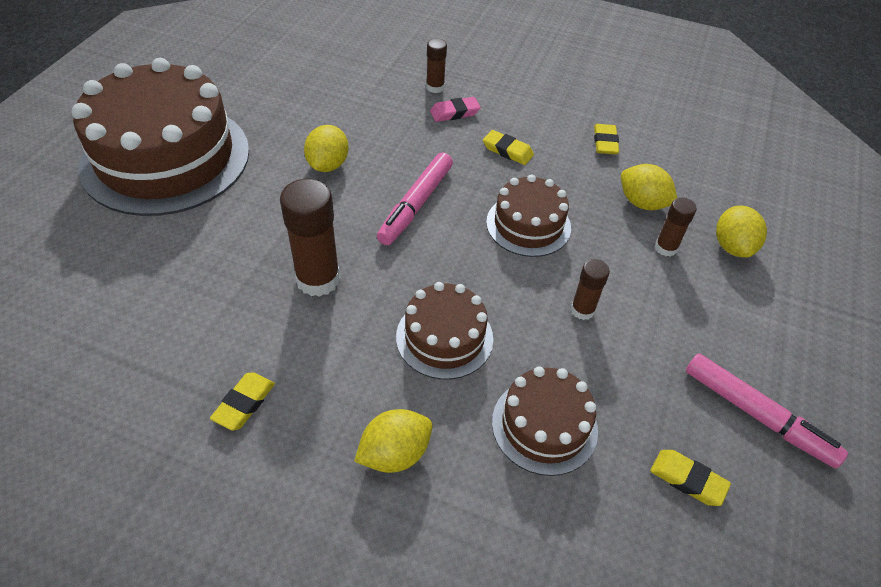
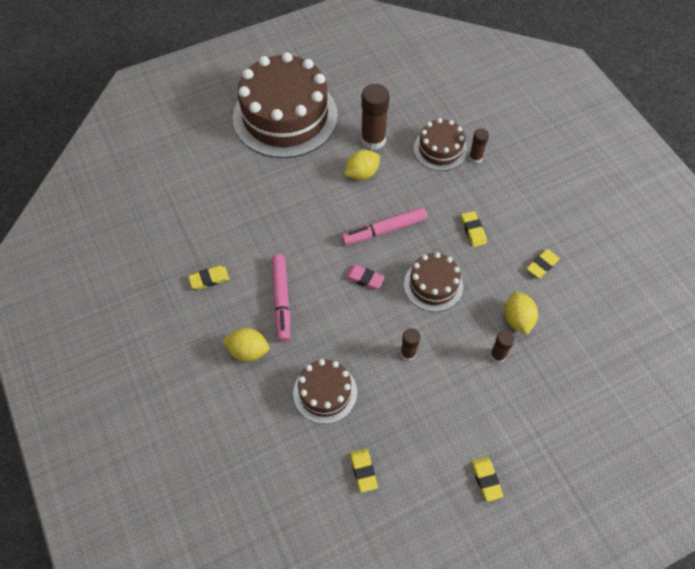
camera: 45 degrees right, 10 degrees up
(318, 279) = (295, 239): brown glue stick -> brown glue stick (373, 140)
(444, 337) = (324, 314): brown cake -> brown cake (440, 149)
(455, 113) = (468, 184): pink eraser -> pink eraser (364, 278)
(732, 246) = (540, 384): yellow lemon -> none
(757, 415) = (435, 475): pink marker -> pink marker (281, 300)
(803, 377) = (486, 479): none -> yellow eraser

